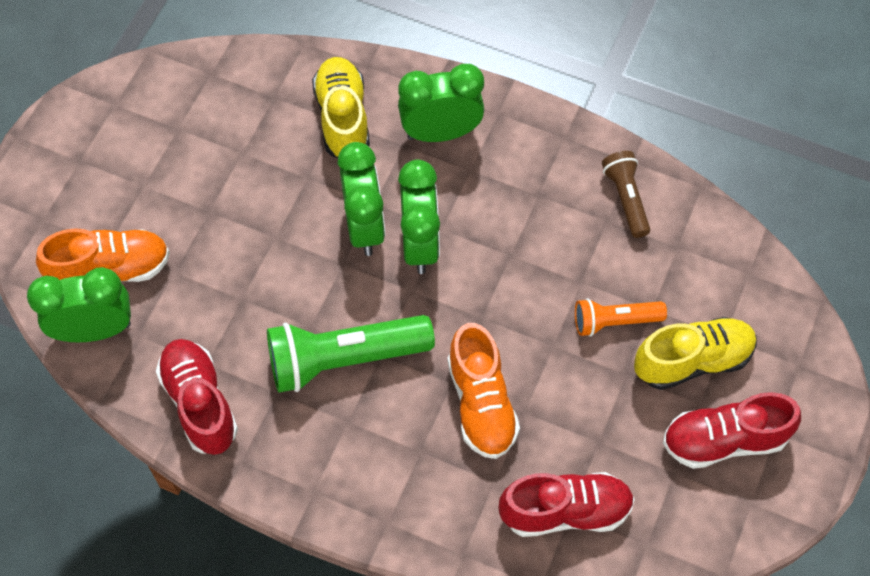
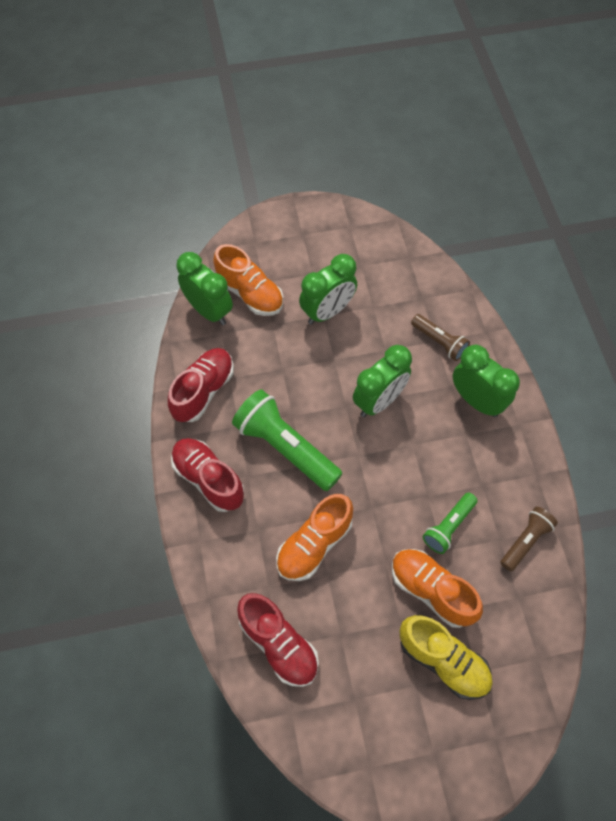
camera: 55 degrees right, 0 degrees up
(342, 118) = (439, 342): yellow shoe -> brown flashlight
(420, 244) = (392, 439): green clock -> green clock (327, 311)
(559, 258) = (448, 527): none -> green flashlight
(614, 322) = (431, 591): orange flashlight -> orange shoe
(724, 440) = (401, 719): red shoe -> red shoe (208, 479)

